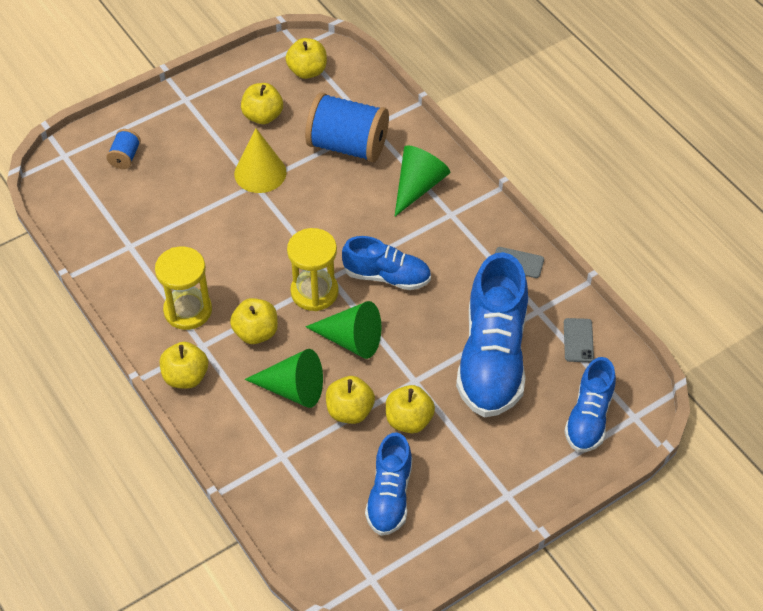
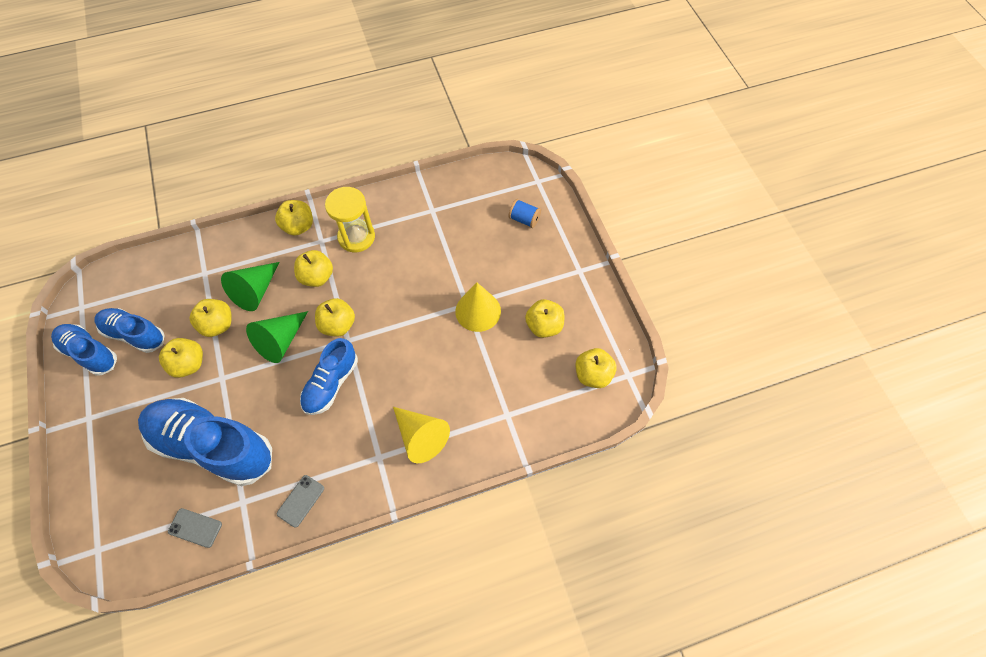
camera: 105 degrees right, 10 degrees up
(314, 292) = (338, 325): yellow hourglass -> yellow apple
(348, 146) = (488, 388): blue spool -> none
(418, 186) = (421, 436): green cone -> yellow cone
(589, 418) = (117, 508): blue shoe -> blue shoe (90, 353)

